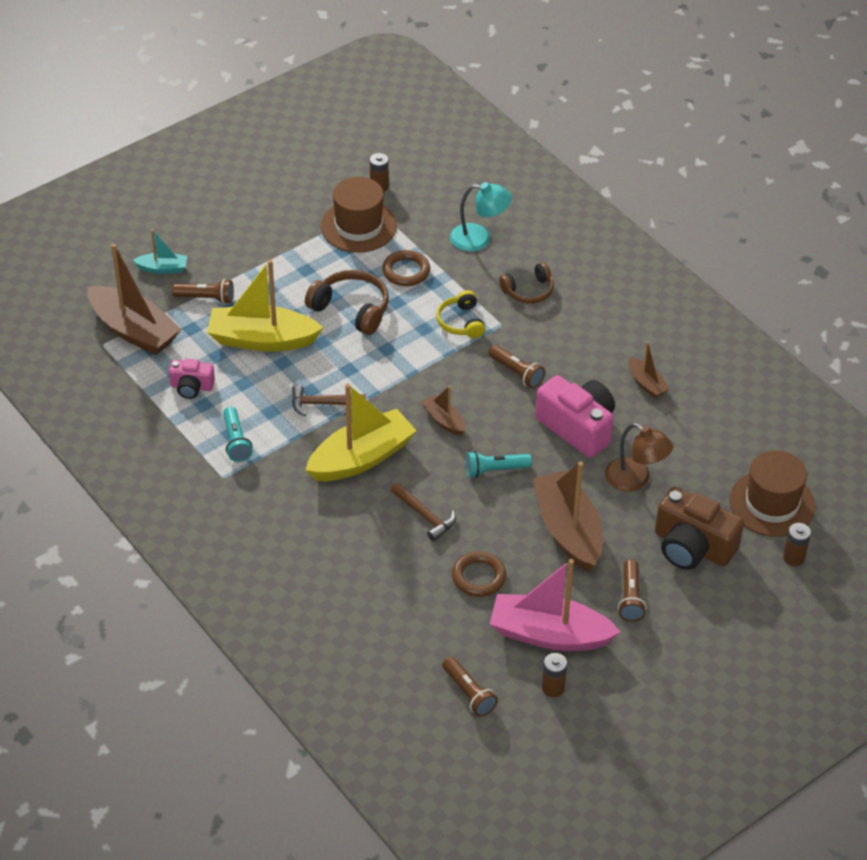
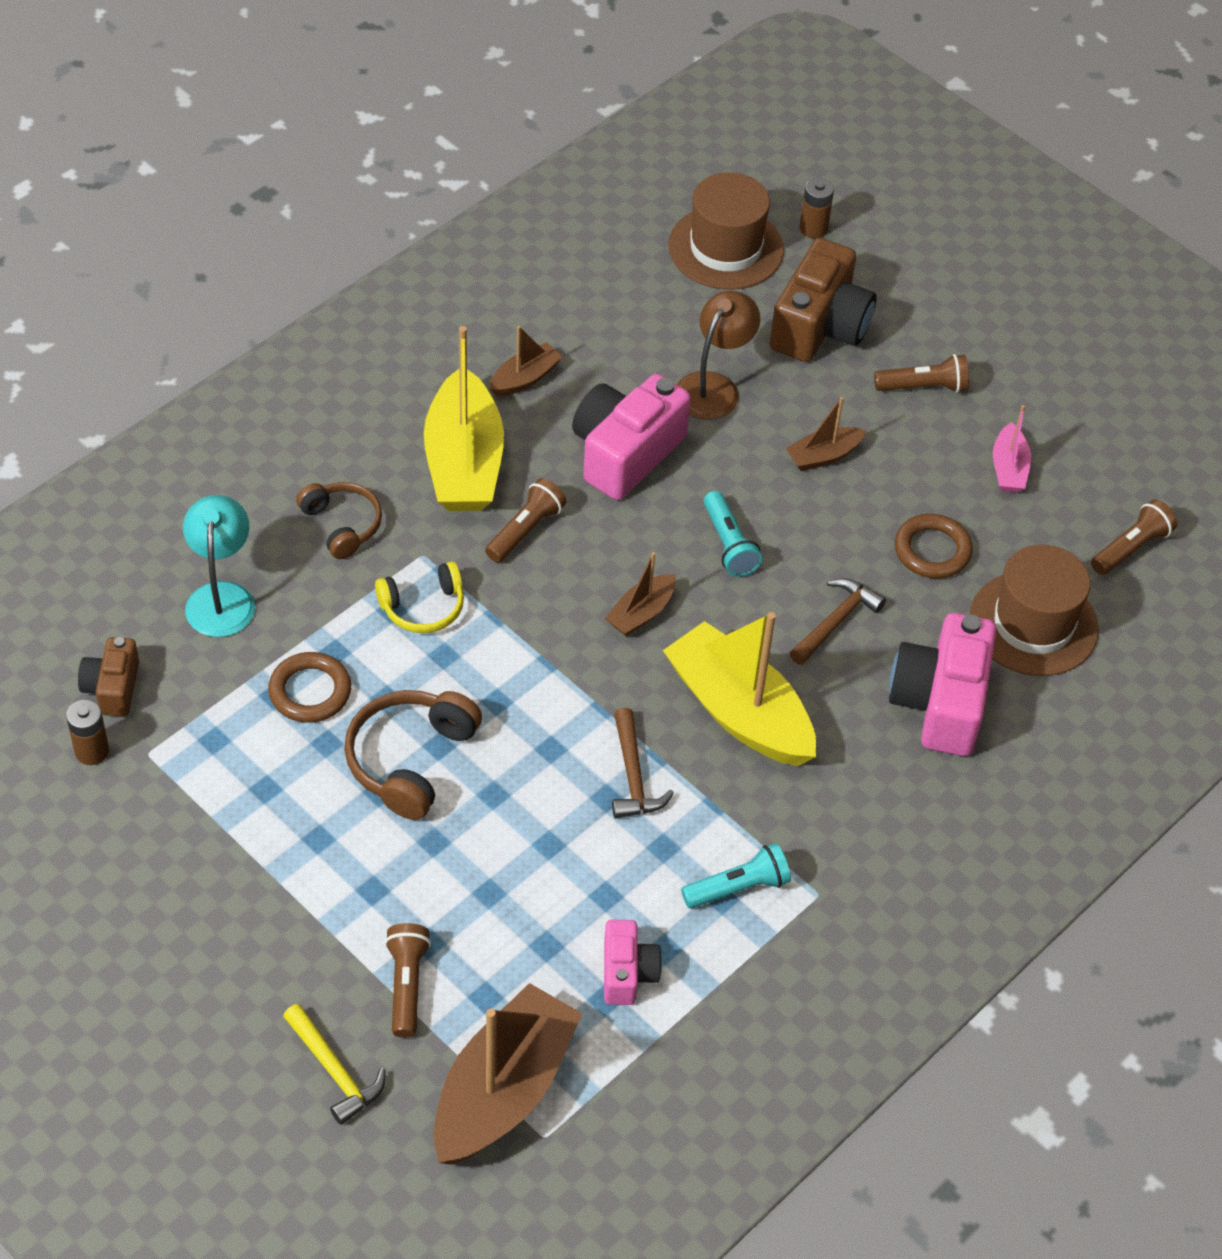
camera: 100 degrees left, 5 degrees up
(162, 268) = (334, 1071): turquoise boat -> yellow hammer
(262, 339) = (499, 882): yellow boat -> yellow boat (464, 462)
(352, 559) = (940, 702): none -> pink camera
(358, 226) = (200, 771): brown hat -> brown hat (1033, 624)
(420, 195) = (112, 688): none -> brown camera
(549, 634) = (1008, 468): pink boat -> pink boat, size x0.49
(553, 688) = (1094, 460): brown battery -> none
(568, 530) = (823, 456): brown boat -> brown boat, size x0.49

